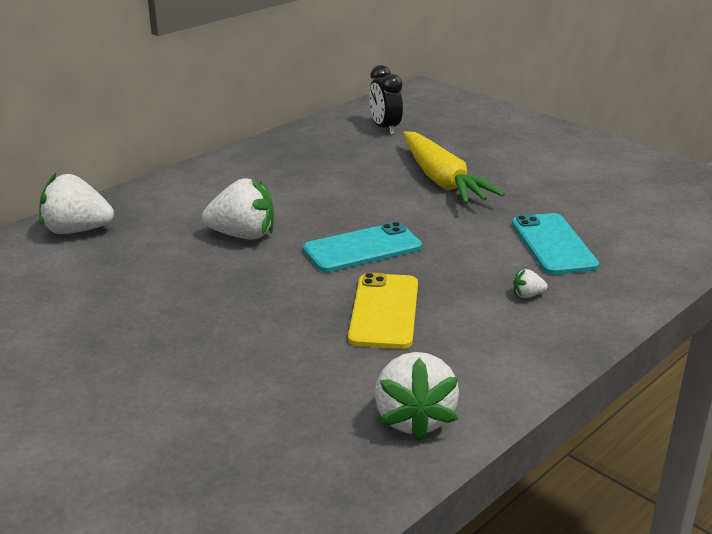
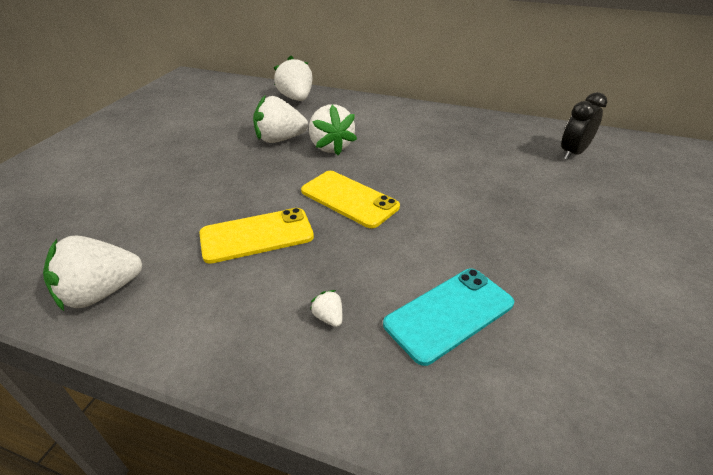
camera: 65 degrees right, 10 degrees up
(186, 263) = (280, 139): none -> white strawberry
(362, 248) = (349, 199): turquoise phone -> yellow phone
(442, 180) = (510, 207): yellow carrot -> none

